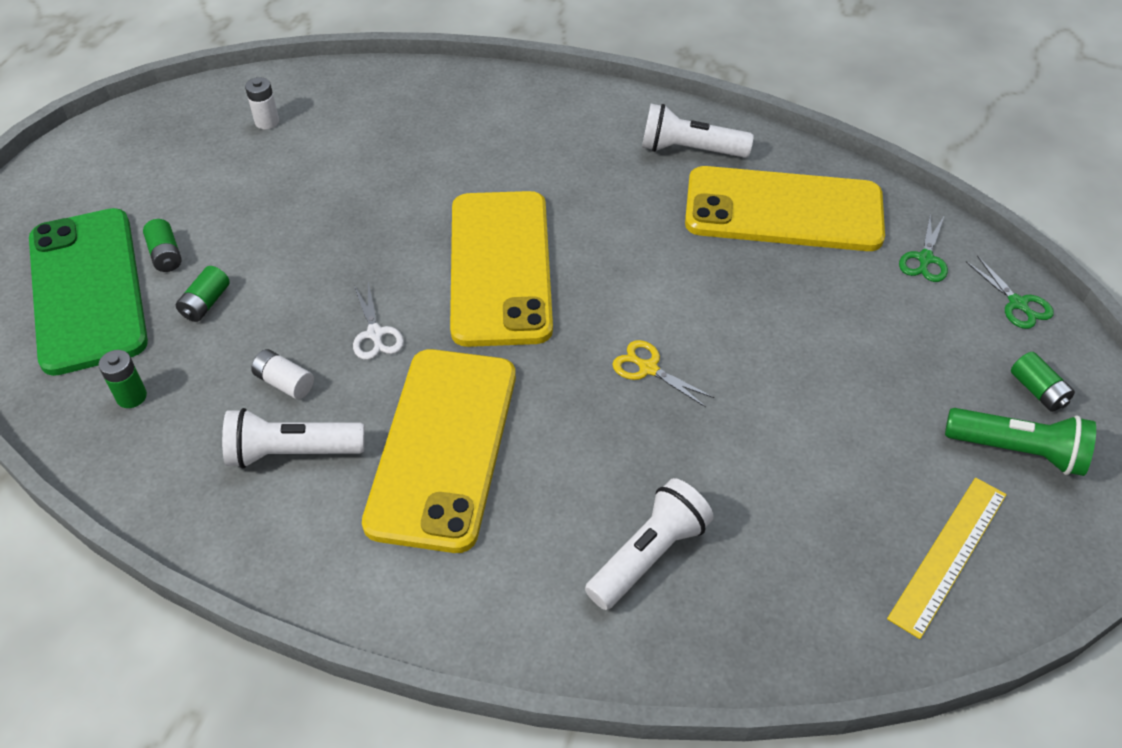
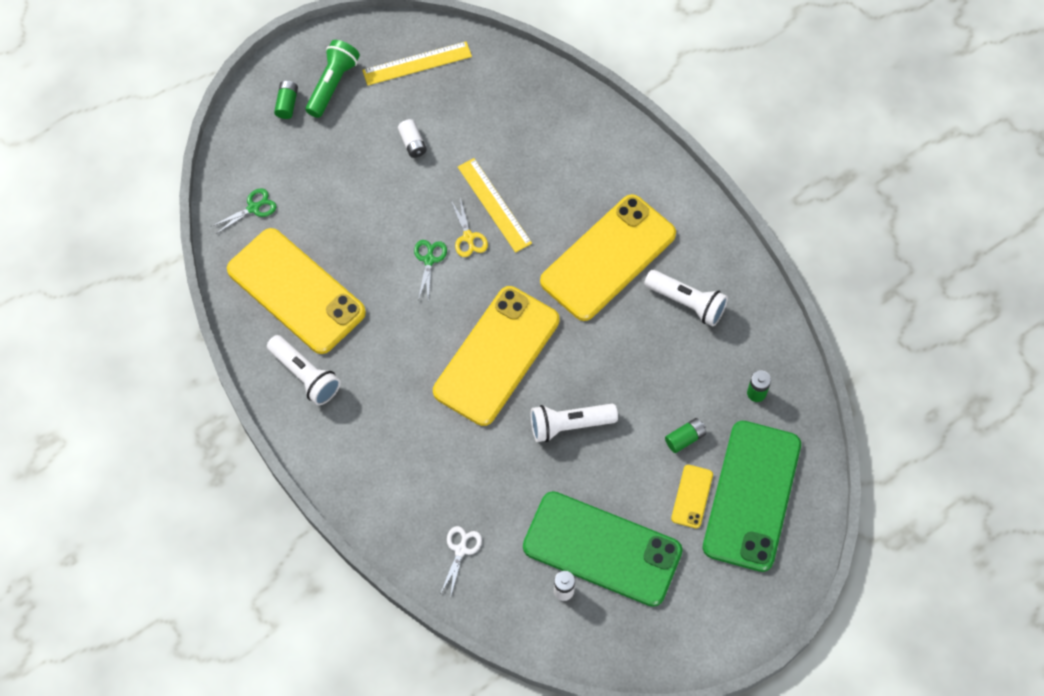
camera: 145 degrees left, 15 degrees up
(165, 255) = (692, 496): green battery -> yellow phone
(246, 167) = (602, 549): none -> green phone
(285, 382) = (668, 350): white battery -> white battery (412, 143)
(375, 334) = (599, 352): white scissors -> white scissors (461, 550)
(648, 555) = (550, 144): white flashlight -> white flashlight (569, 425)
(651, 425) = (494, 205): none -> yellow ruler
(1017, 451) = (332, 84): green flashlight -> green flashlight turned 60 degrees clockwise
(1018, 304) = (238, 151): green scissors -> green scissors (429, 260)

